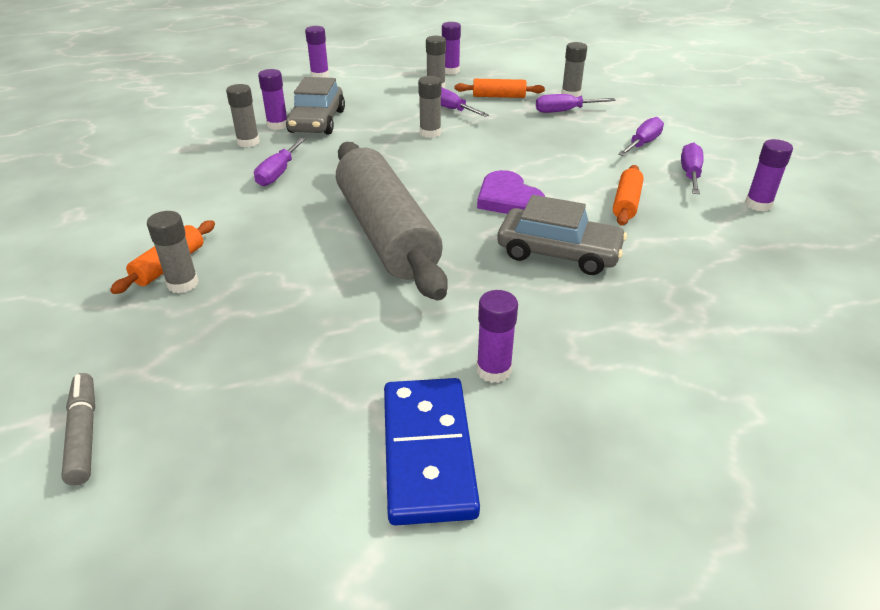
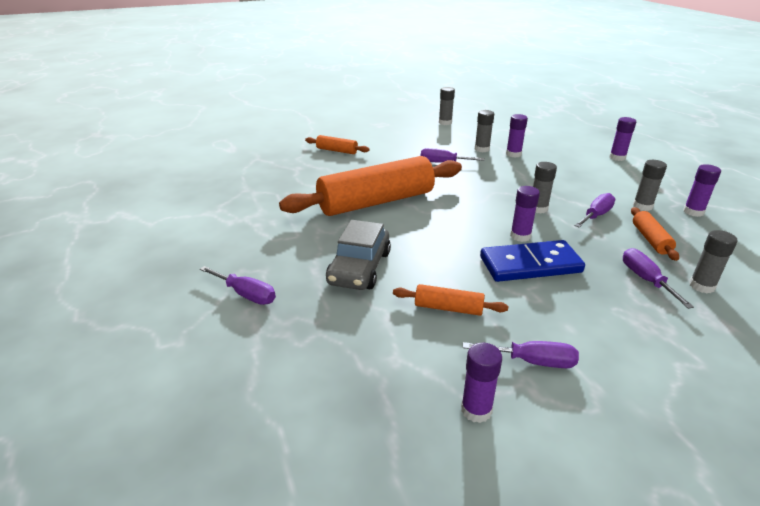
camera: 85 degrees right, 5 degrees down
(83, 434) = (221, 155): grey marker -> none
(183, 284) = (320, 156): grey glue stick -> grey glue stick (445, 122)
(317, 121) = (529, 165): grey car -> none
(386, 233) = (376, 202): grey rolling pin -> orange rolling pin
(427, 452) = (181, 225): blue domino -> blue domino (530, 264)
(493, 370) = (234, 242): purple glue stick -> purple glue stick (520, 236)
(508, 199) = (436, 246): purple heart -> none
(642, 144) = (594, 332): purple screwdriver -> purple screwdriver (246, 294)

